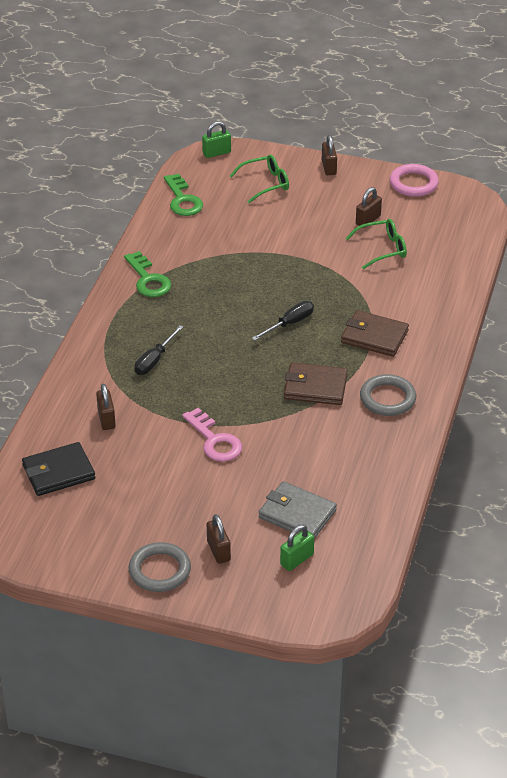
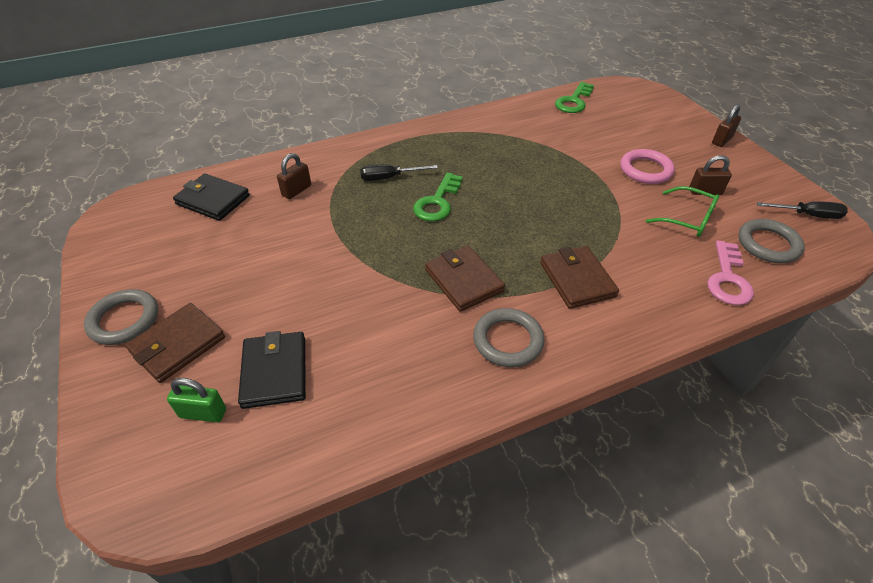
camera: 50 degrees right, 5 degrees up
(148, 280) = (472, 130): green key -> green key (437, 202)
(215, 441) = (328, 259): pink key -> pink key (728, 279)
(216, 153) = (642, 89): green padlock -> none
(218, 551) = (178, 344): brown padlock -> brown wallet
(265, 183) = (651, 123): green glasses -> none
(289, 323) = (521, 220): black screwdriver -> black screwdriver (807, 215)
(297, 514) = (275, 372): grey wallet -> black wallet
(413, 183) = (790, 190): pink ring -> pink ring (645, 170)
(443, 234) = (768, 244): none -> grey ring

